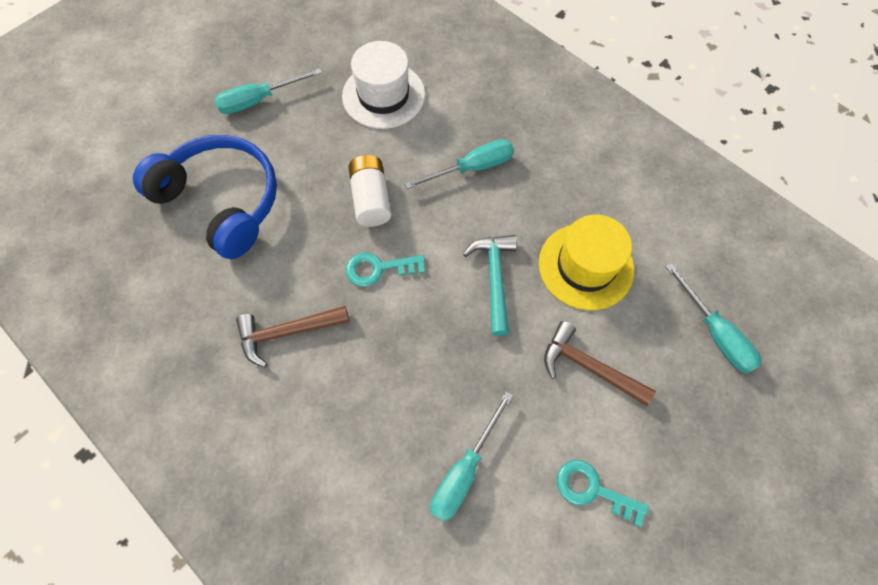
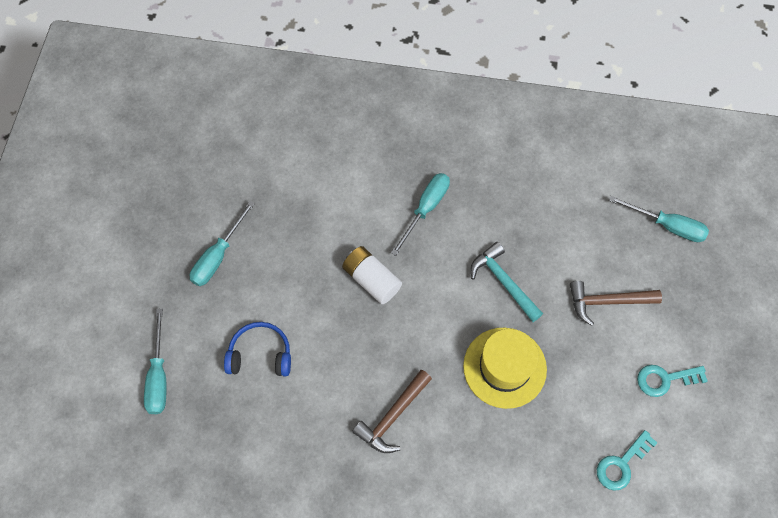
camera: 35 degrees left, 0 degrees up
(222, 201) = (260, 354): blue headphones -> blue headphones, size x0.55
(378, 269) = (419, 328): turquoise key -> turquoise key (621, 464)
(383, 95) = (314, 191): white hat -> none
(464, 470) = (581, 423): turquoise screwdriver -> turquoise screwdriver (158, 376)
(585, 266) = (556, 232): yellow hat -> yellow hat (504, 367)

